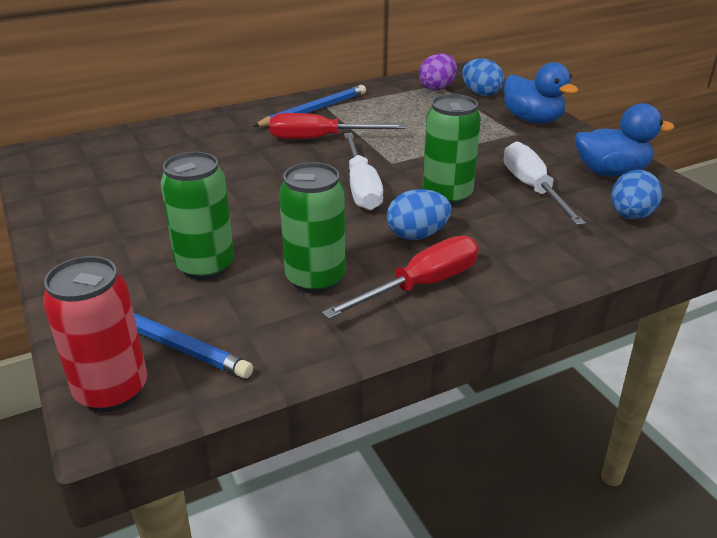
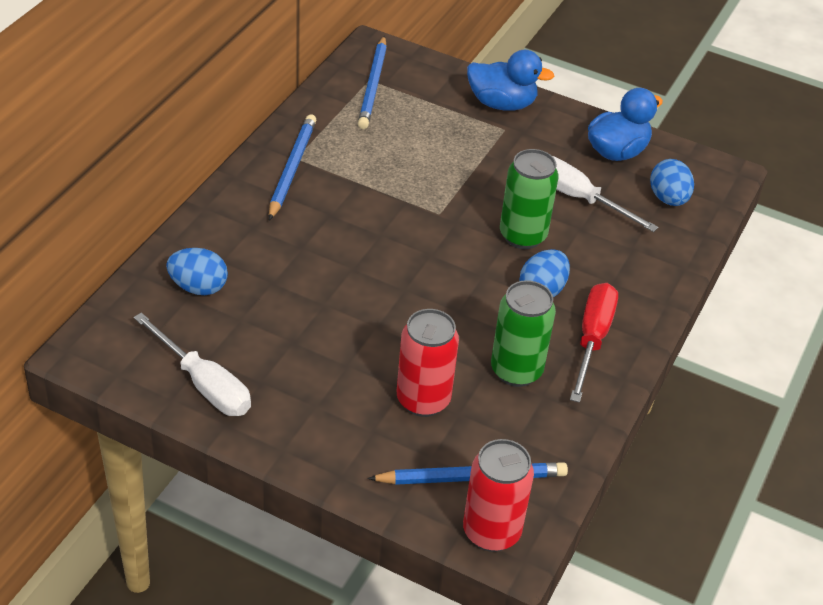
camera: 40 degrees left, 10 degrees up
(205, 266) = (423, 400): green can -> red can
(320, 139) = (344, 208): red screwdriver -> none
(361, 187) = (447, 256): white screwdriver -> white screwdriver (204, 384)
(437, 88) = (373, 85): purple egg -> blue pencil
(480, 93) = (422, 79): blue egg -> blue egg (198, 287)

